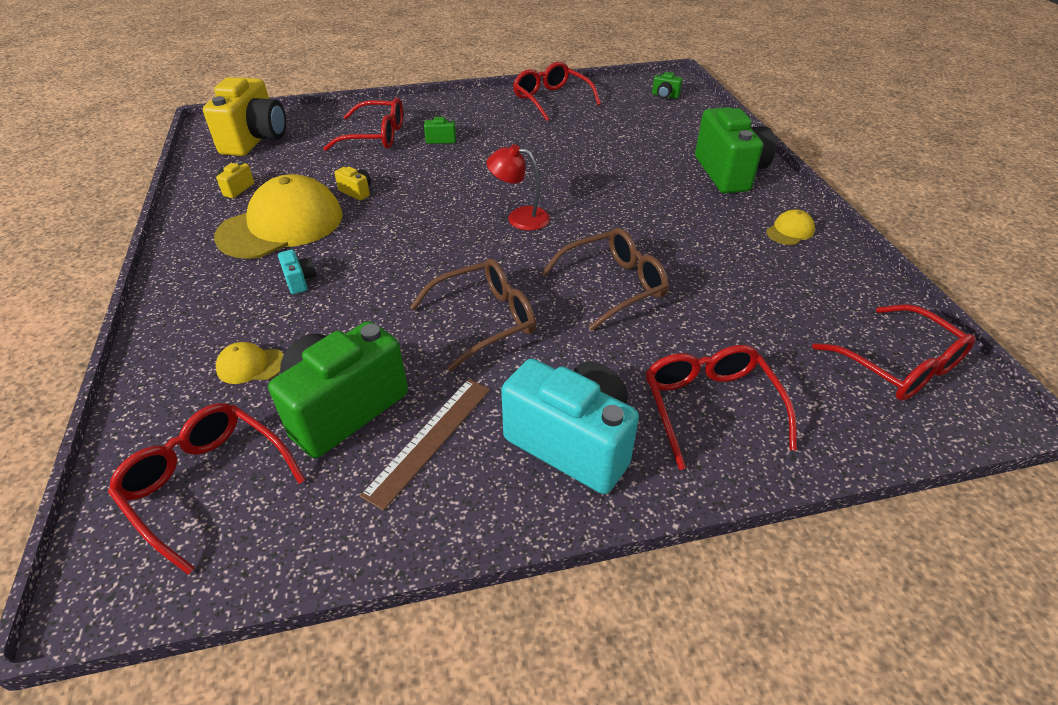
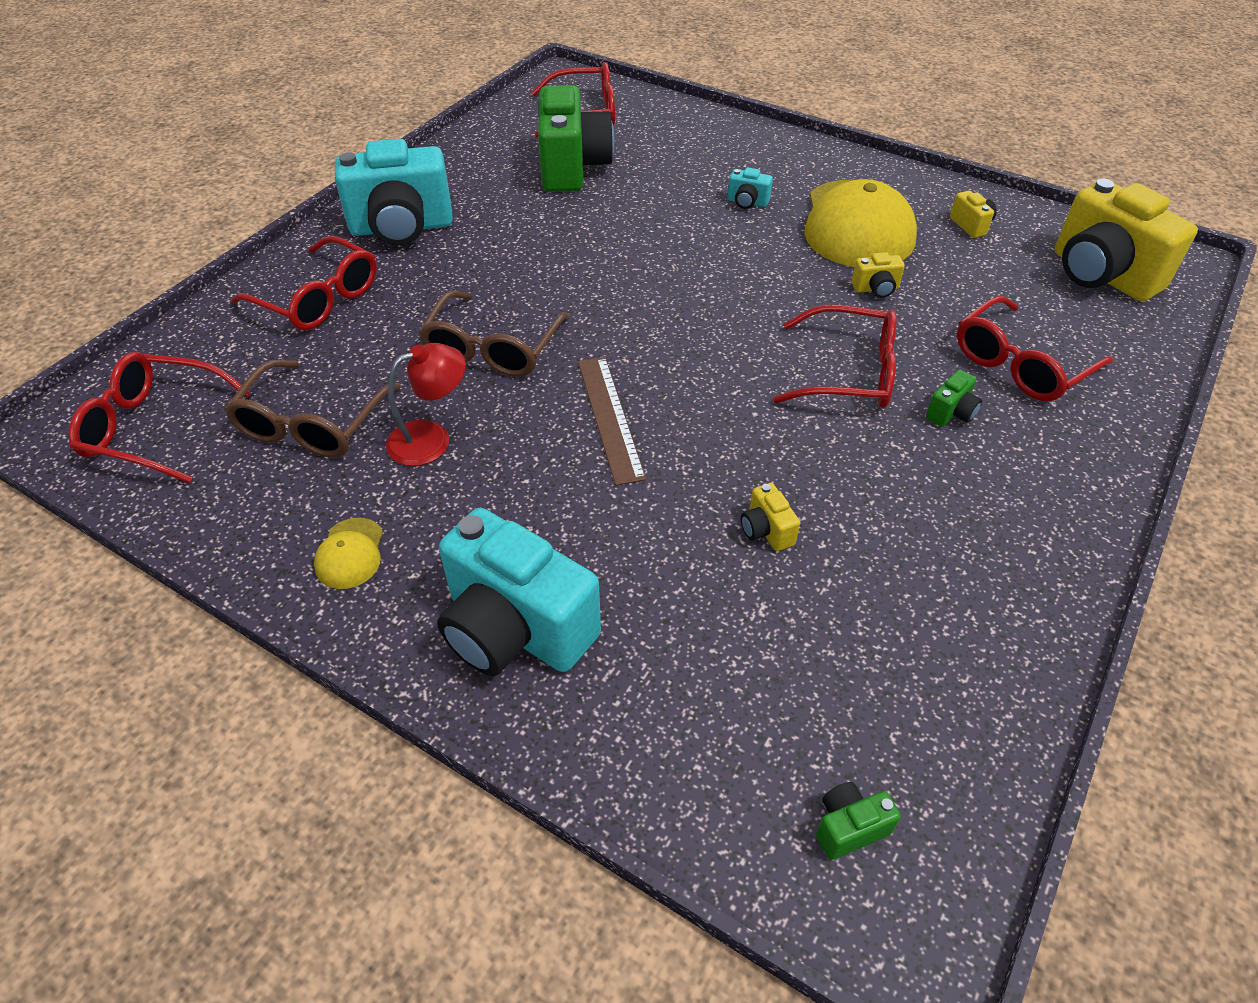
camera: 135 degrees right, 5 degrees up
(250, 365) = (669, 153): yellow cap -> none
(429, 439) = (496, 184): brown ruler -> brown ruler (610, 418)
(485, 320) = (563, 258): brown glasses -> brown glasses (312, 424)
(519, 217) = (680, 364): red lamp -> red lamp (431, 438)
(551, 100) = (990, 626): red glasses -> red glasses (849, 373)
(585, 149) = (766, 530): none -> yellow camera
(729, 173) = (515, 629): green camera -> turquoise camera

